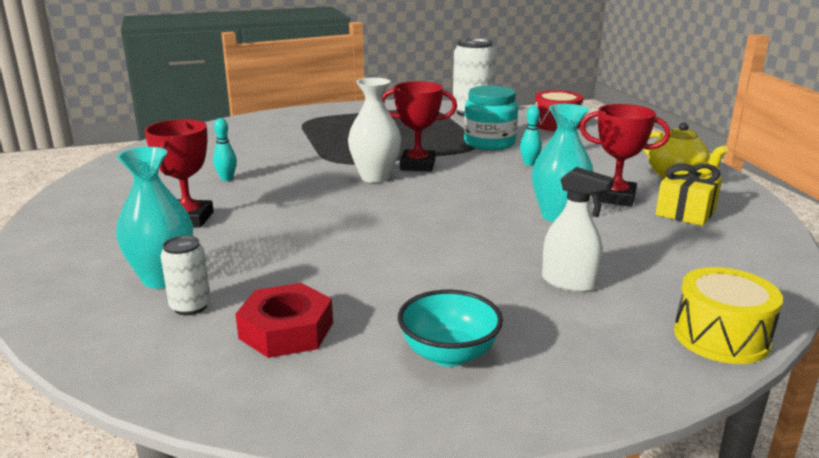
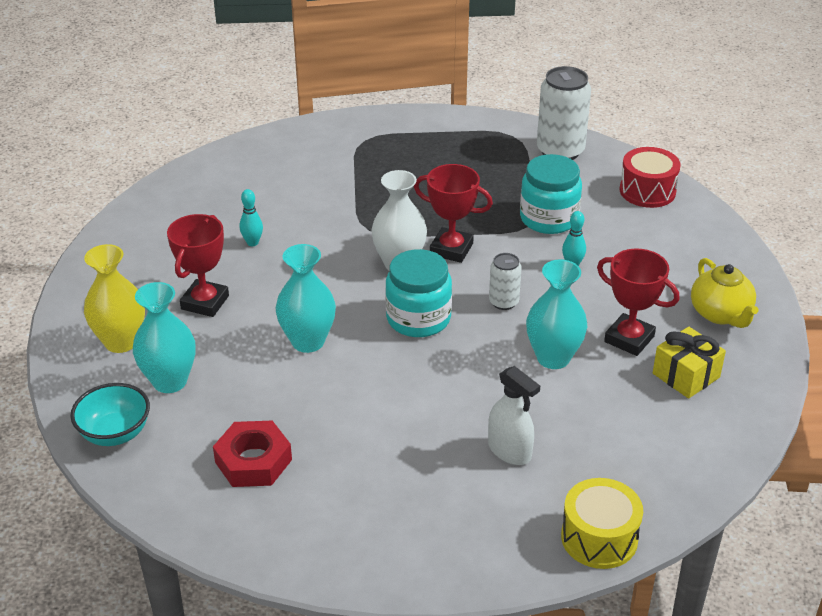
camera: 15 degrees right, 15 degrees up
(98, 256) = (121, 342): none -> yellow vase
(190, 306) = (186, 420): white can -> white can (503, 302)
(310, 232) = (308, 341): none -> turquoise vase
(413, 206) = (418, 318): none -> turquoise jar
(449, 354) = (369, 511): turquoise bowl -> turquoise bowl (115, 433)

